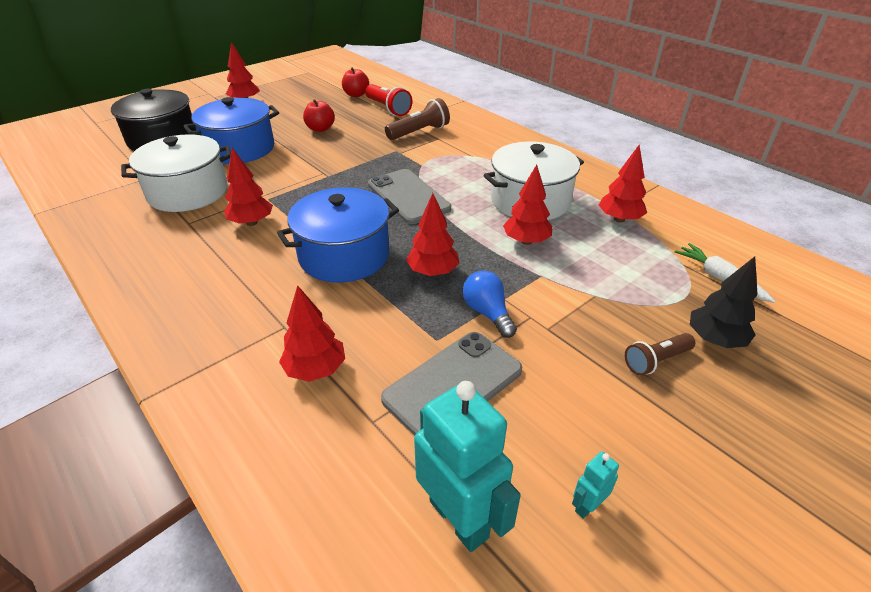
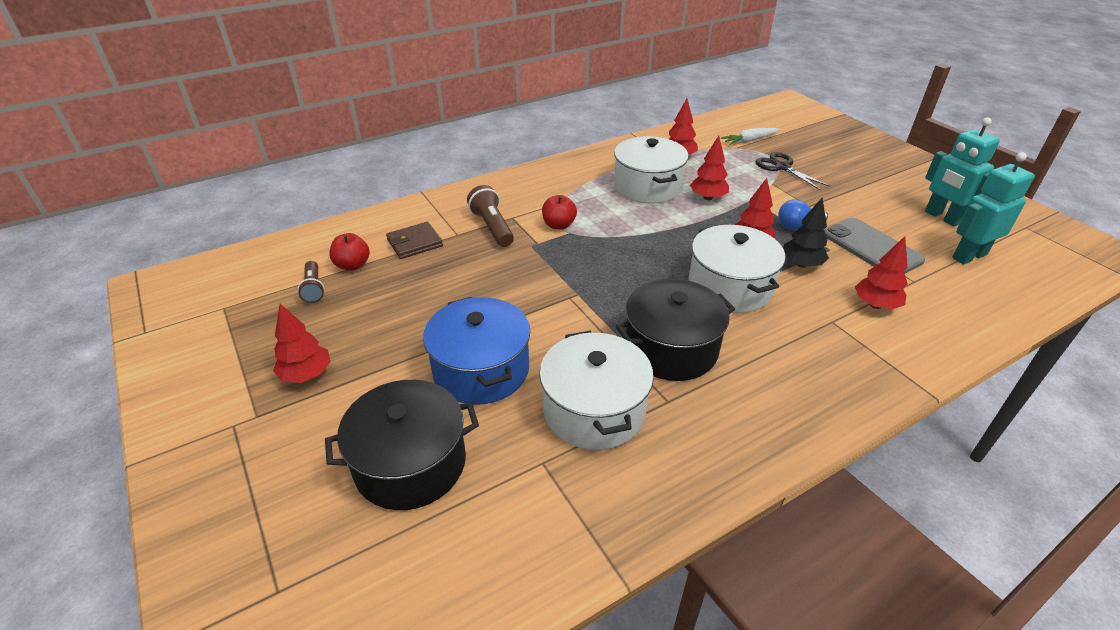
camera: 80 degrees left, 0 degrees up
(251, 222) = (671, 348): red tree -> black pot
(320, 129) = (449, 298): red apple -> red apple (559, 225)
(344, 255) = (730, 287): blue pot -> white pot
(388, 108) = (415, 243): red flashlight -> brown wallet
(408, 196) = (631, 245): grey phone -> none
(587, 505) = (942, 217): turquoise robot -> turquoise robot, size x2.25
(653, 308) = (782, 167): none -> black scissors
(656, 361) = (830, 177): brown flashlight -> brown flashlight (313, 288)
(714, 339) = (807, 156): black tree -> black tree (801, 264)

